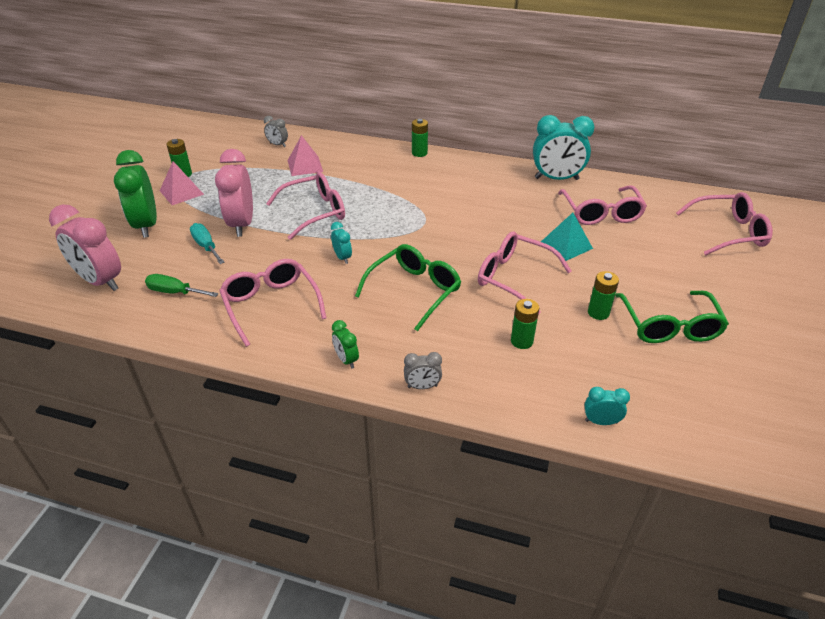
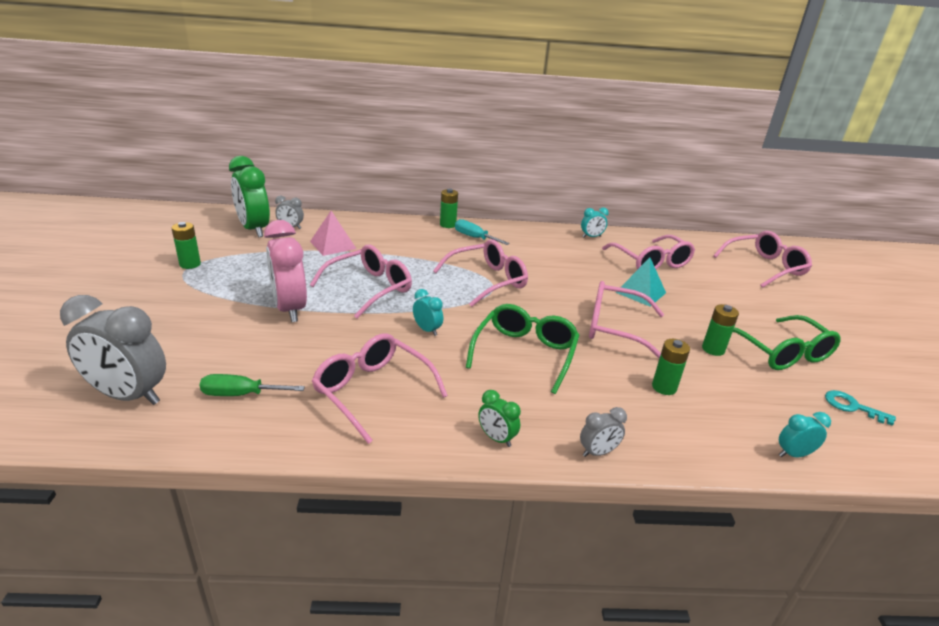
camera: 20 degrees left, 10 degrees down
(100, 281) = (129, 396): pink clock -> grey clock
(146, 225) = (166, 323): green clock -> green clock (254, 229)
(181, 192) = (196, 283): pink pyramid -> none
(206, 246) = (257, 337): turquoise screwdriver -> turquoise screwdriver (474, 237)
(423, 216) = (487, 280): none -> pink glasses
(556, 179) = (591, 237): turquoise clock -> turquoise clock, size x0.48
(700, 391) = (852, 407): none -> turquoise key

